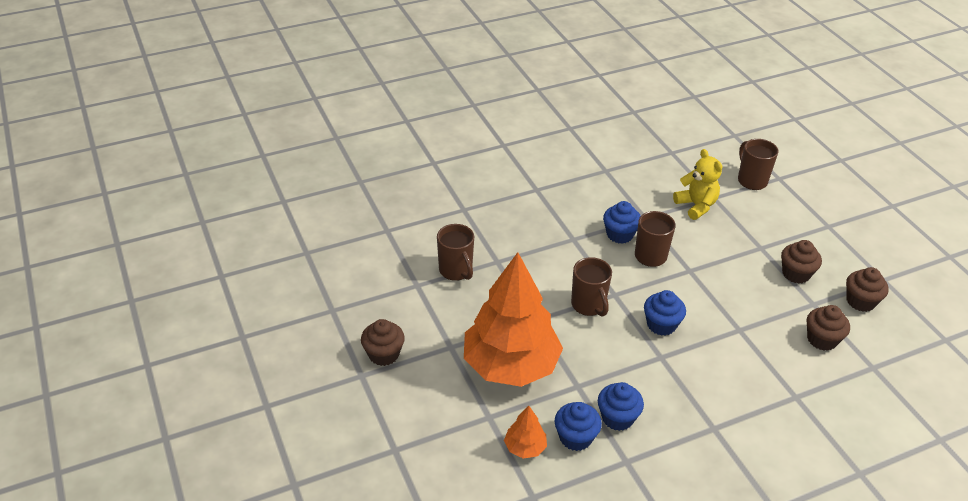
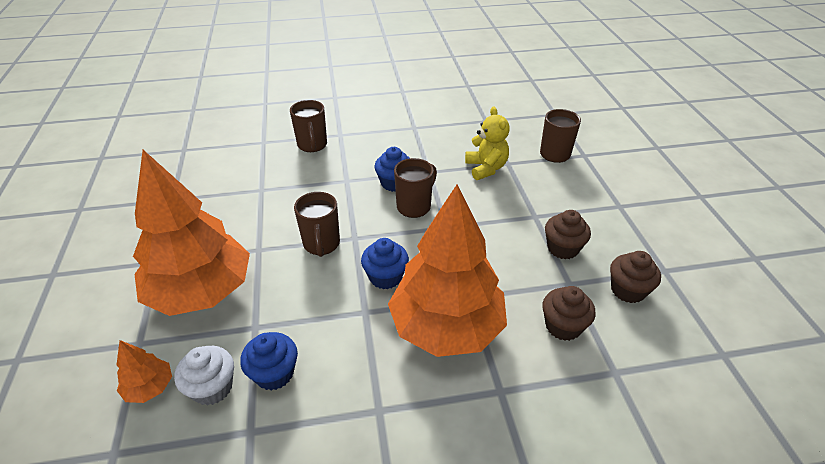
camera: 15 degrees right, 0 degrees up
(383, 354) = (89, 258): brown cupcake -> none
(456, 271) = (217, 192): brown mug -> brown mug (312, 145)
(575, 437) = (212, 387): blue cupcake -> white cupcake
(732, 357) = (446, 327): none -> orange tree

